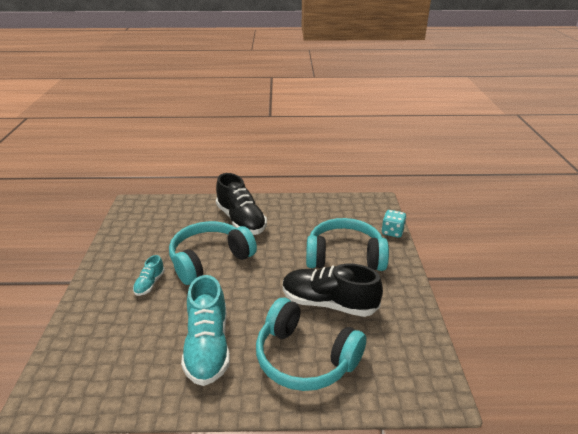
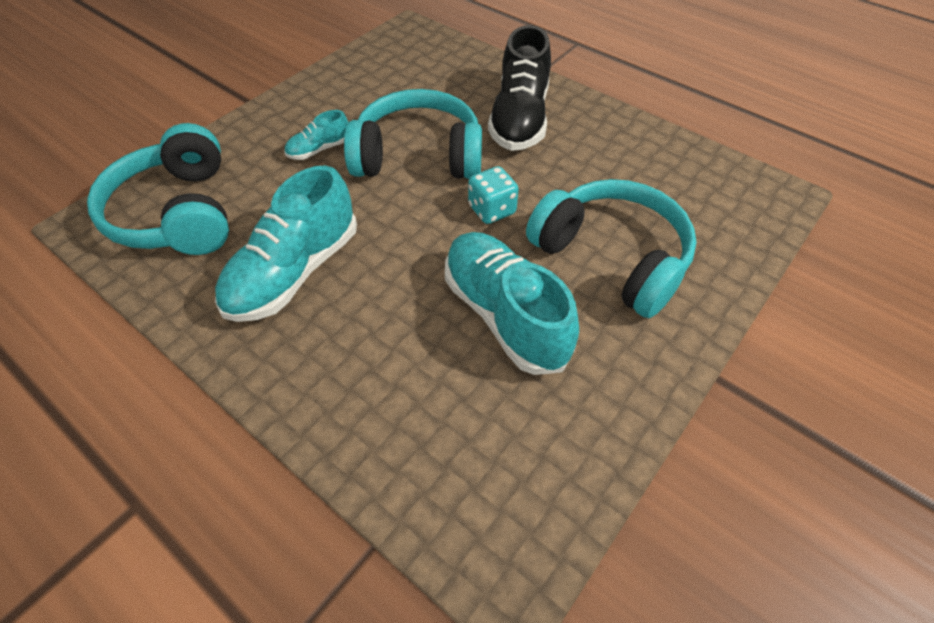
camera: 40 degrees right, 20 degrees up
(305, 358) = (385, 370): turquoise headphones -> turquoise headphones (178, 213)
(328, 303) = (504, 314): black shoe -> turquoise shoe
(392, 232) = (744, 262): turquoise dice -> turquoise dice (492, 210)

